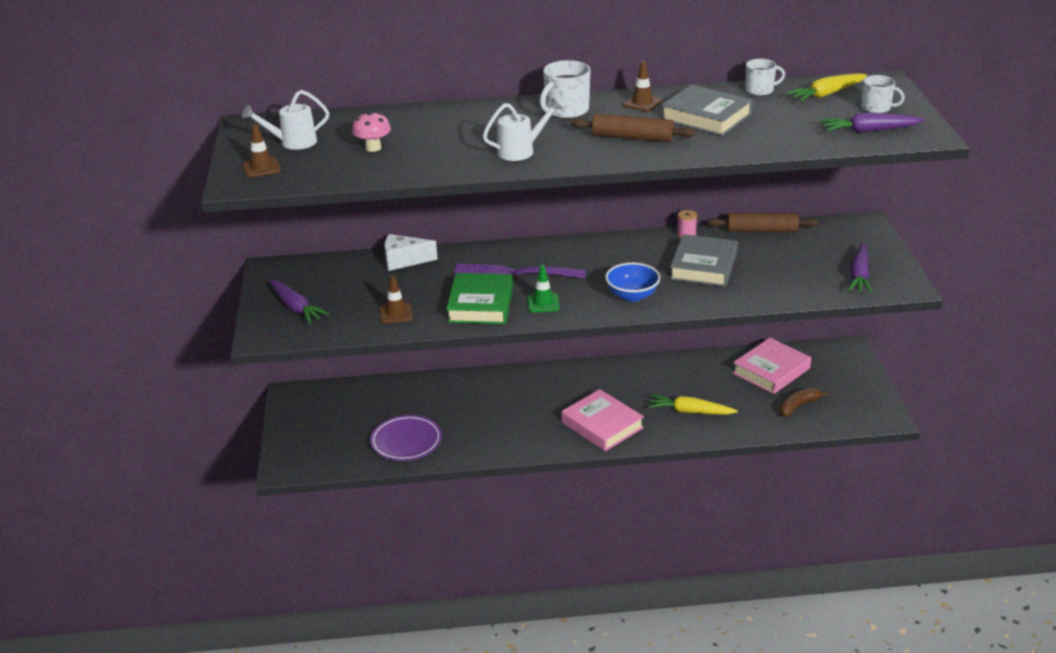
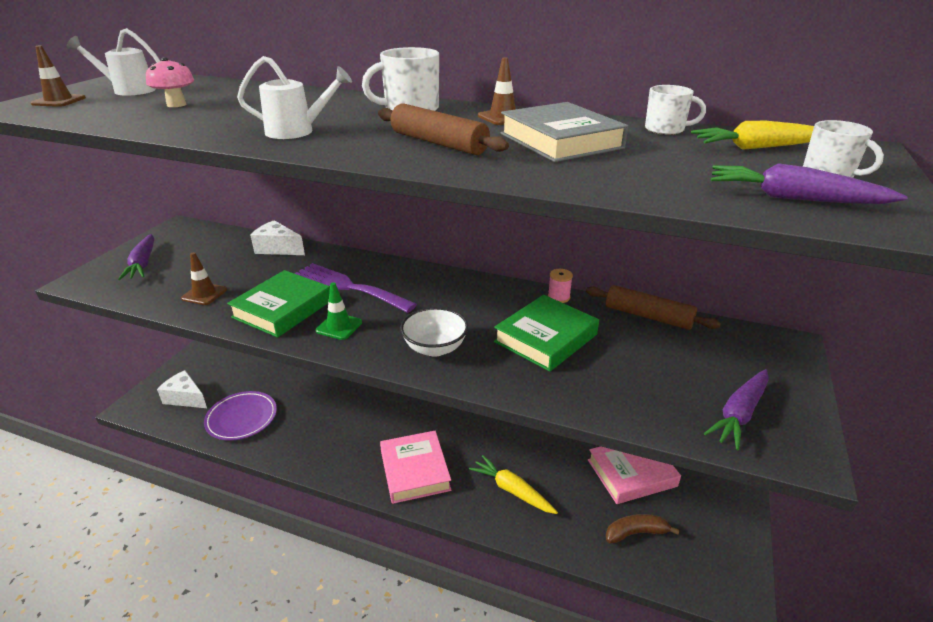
camera: 25 degrees right, 0 degrees up
(329, 445) = (185, 398): none -> white cheese
(632, 296) = (435, 348): blue bowl -> white bowl
(703, 266) = (545, 338): grey book -> green book

